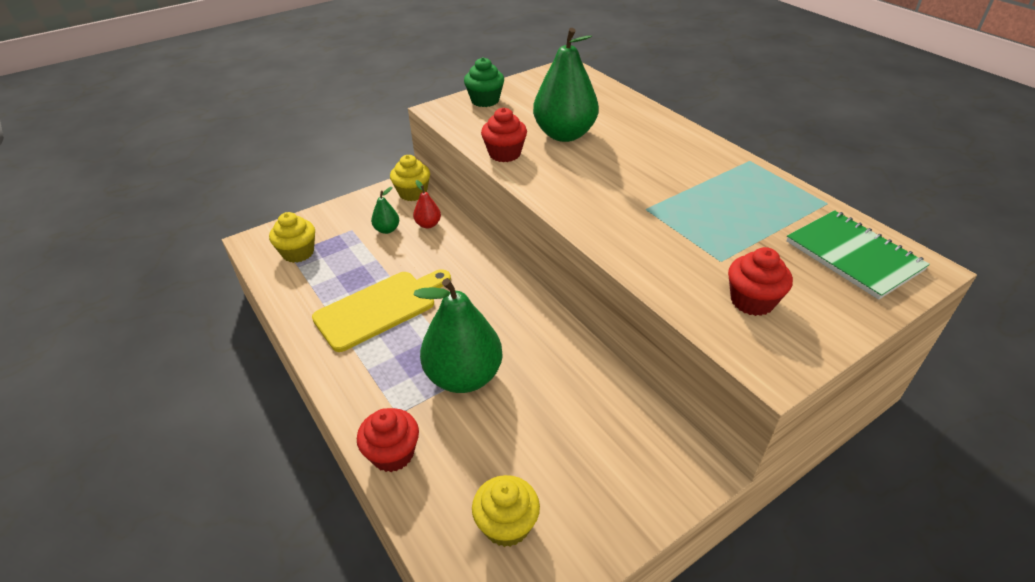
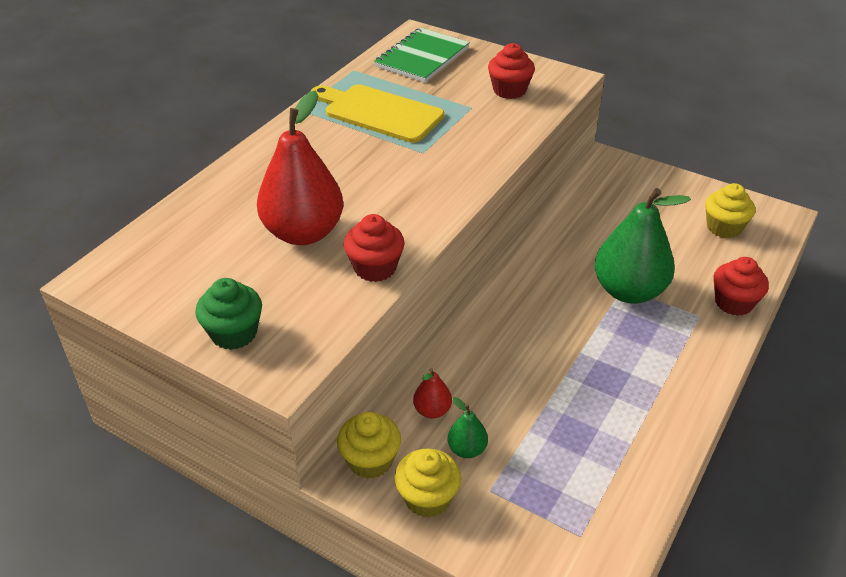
camera: 115 degrees left, 0 degrees up
(298, 252) = (571, 526): yellow cupcake -> yellow cupcake (427, 498)
(380, 308) = (599, 387): yellow cutting board -> yellow cutting board (379, 112)
(564, 134) = (303, 233): green pear -> red pear

